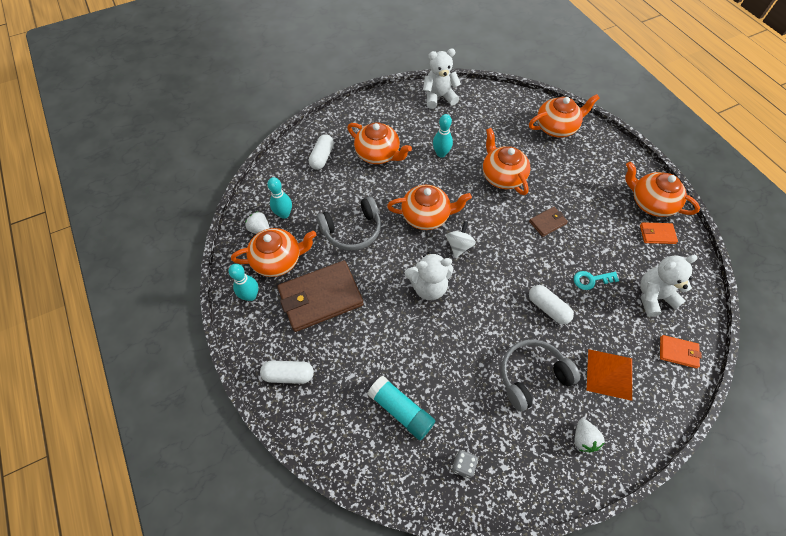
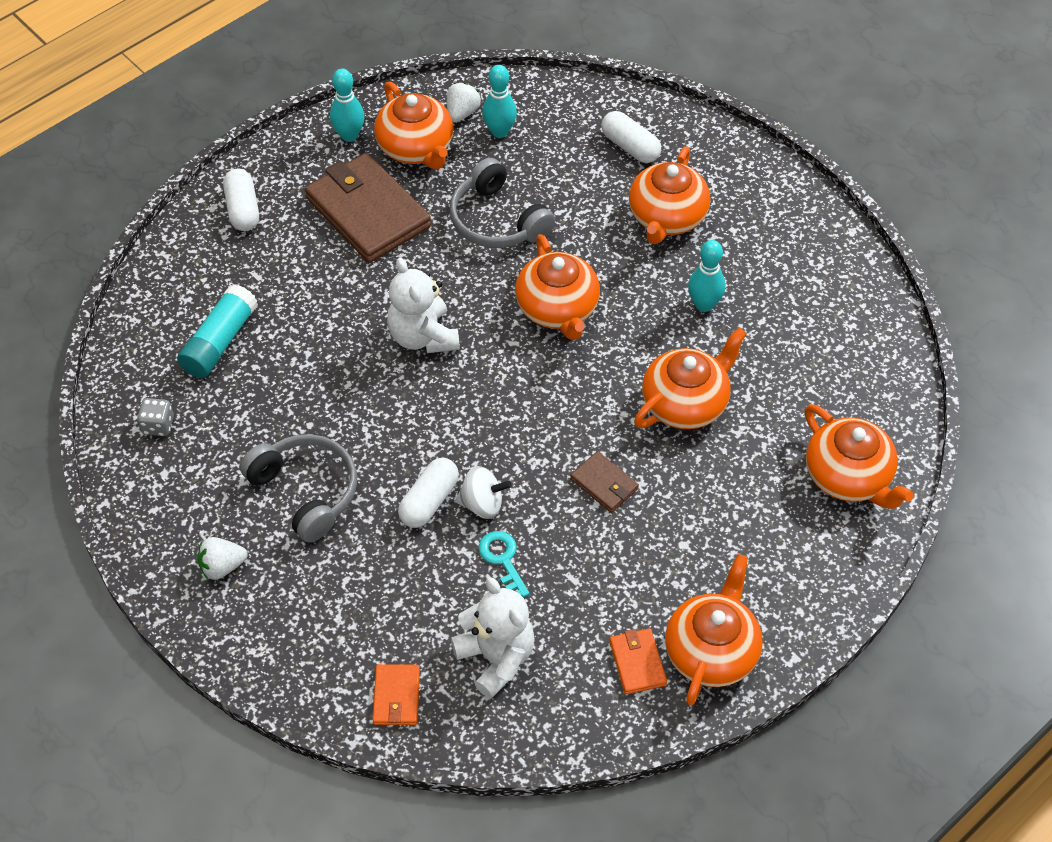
camera: 75 degrees right, 5 degrees down
(322, 157) = (630, 147): white capsule -> white capsule turned 45 degrees clockwise
(439, 97) = (845, 276): white teddy bear -> none
(459, 246) = (512, 363): white spinning top -> white spinning top (482, 504)
(609, 374) = (333, 596): orange pyramid -> none

